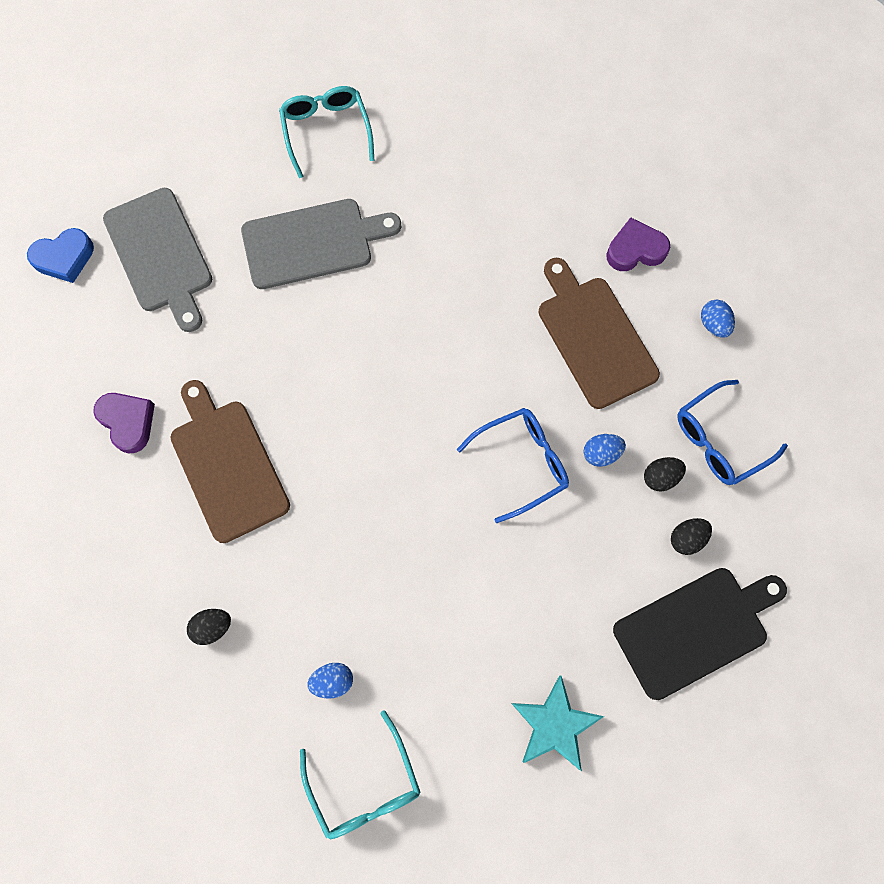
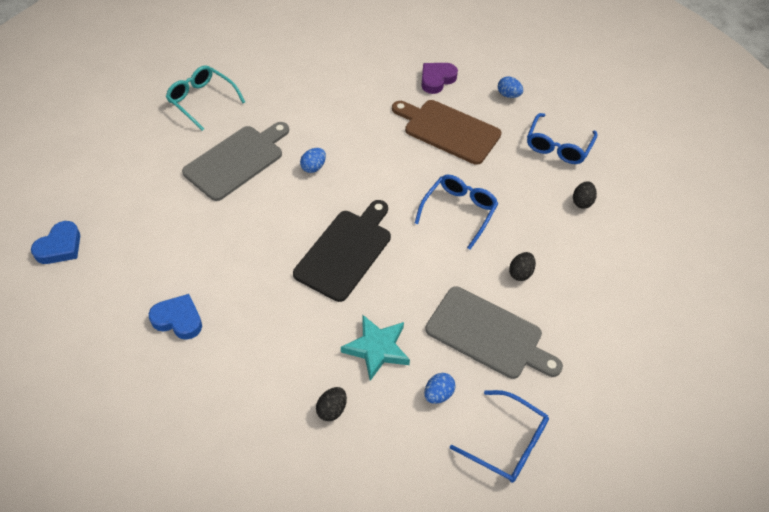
camera: 35 degrees left, 20 degrees down
(128, 422) = (178, 320): purple heart -> blue heart
(160, 255) = (133, 213): grey cutting board -> grey cutting board (488, 334)
(227, 465) = (270, 308): brown cutting board -> none
(364, 785) = (507, 443): turquoise glasses -> blue glasses
(554, 724) = (592, 338): turquoise star -> turquoise star (377, 349)
(601, 453) = (500, 184): blue egg -> blue egg (313, 167)
(660, 477) = (542, 179): black egg -> black egg (520, 273)
(695, 629) = (625, 244): black cutting board -> black cutting board (345, 251)

